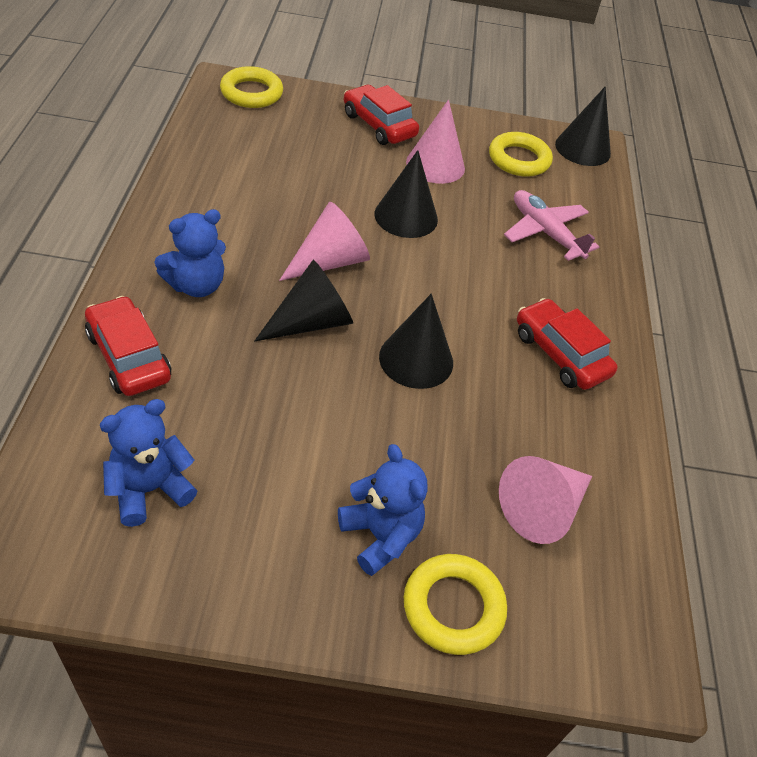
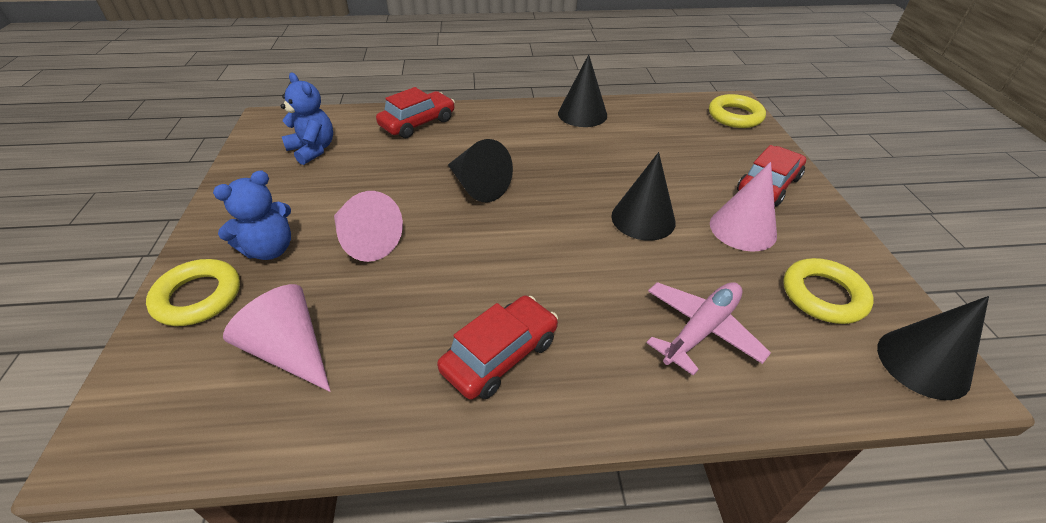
camera: 85 degrees right, 5 degrees down
(196, 285) = (492, 133): blue teddy bear -> none
(329, 262) = (552, 184): pink cone -> pink cone (365, 241)
(416, 359) = (456, 247): black cone -> black cone (582, 114)

